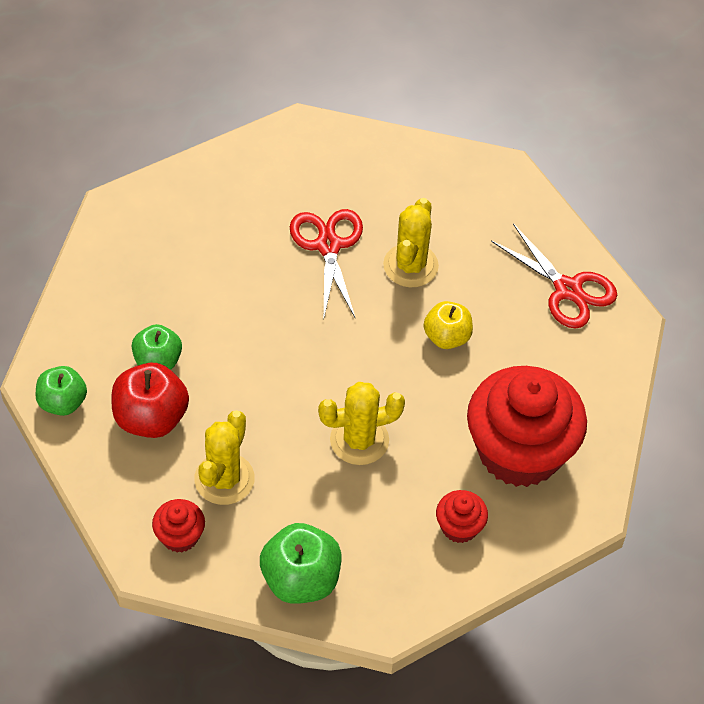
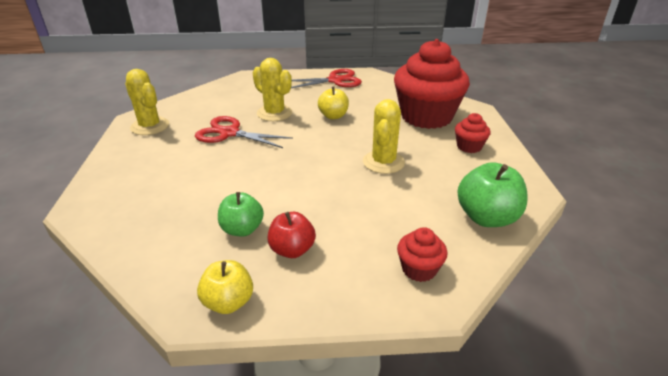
camera: 60 degrees left, 20 degrees down
(62, 402) = (228, 302): green apple -> yellow apple
(151, 418) = (292, 250): red apple -> red apple, size x0.66
(224, 479) = (377, 228): yellow cactus -> yellow cactus (150, 126)

